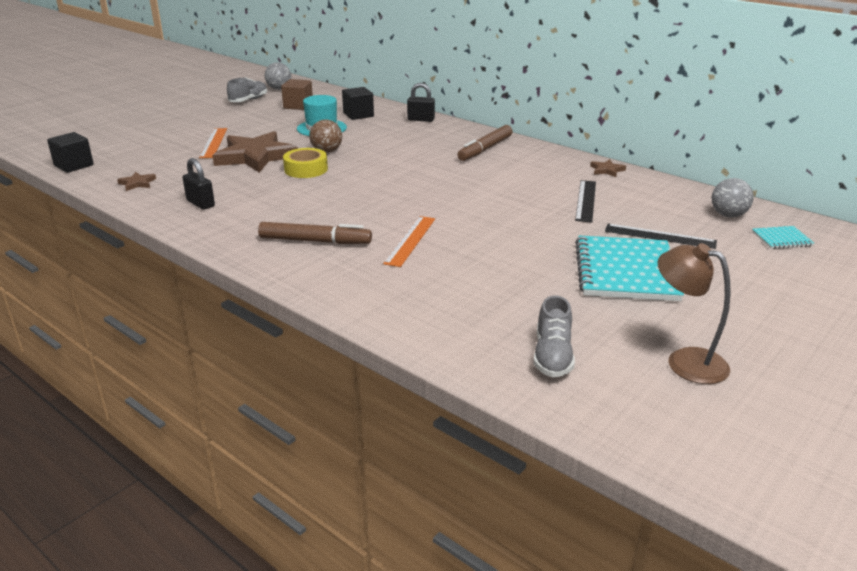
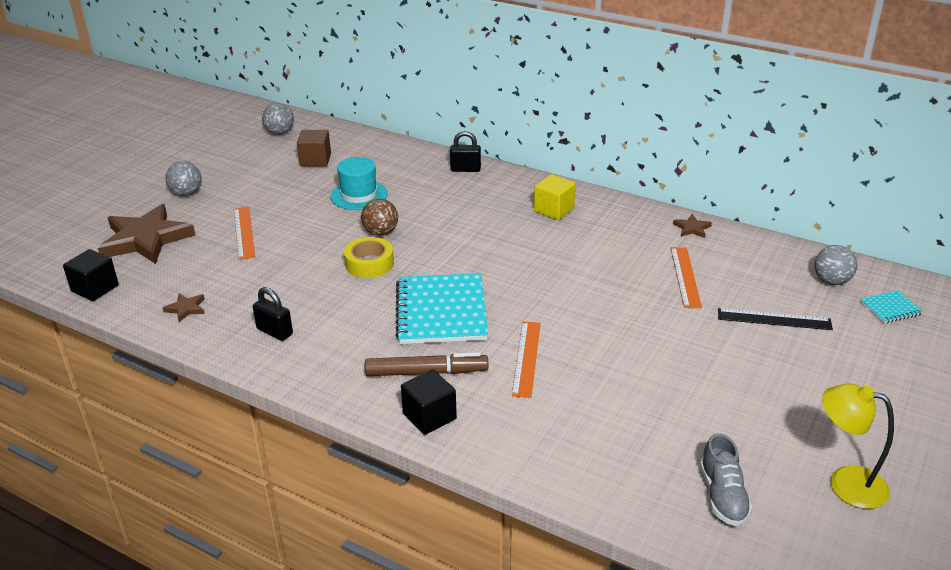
camera: 10 degrees left, 5 degrees up
(183, 117) = (186, 193): none -> grey ball
(248, 100) = (252, 156): grey shoe -> none
(255, 156) = (303, 250): brown star -> brown star (146, 239)
(358, 115) = (391, 168): black cube -> black cube (429, 416)
(485, 149) = (554, 210): brown marker -> yellow cube
(585, 200) = (685, 277): black ruler -> orange ruler
(626, 271) = (756, 373): turquoise notebook -> turquoise notebook (441, 311)
(685, 361) = (846, 483): brown lamp -> yellow lamp

